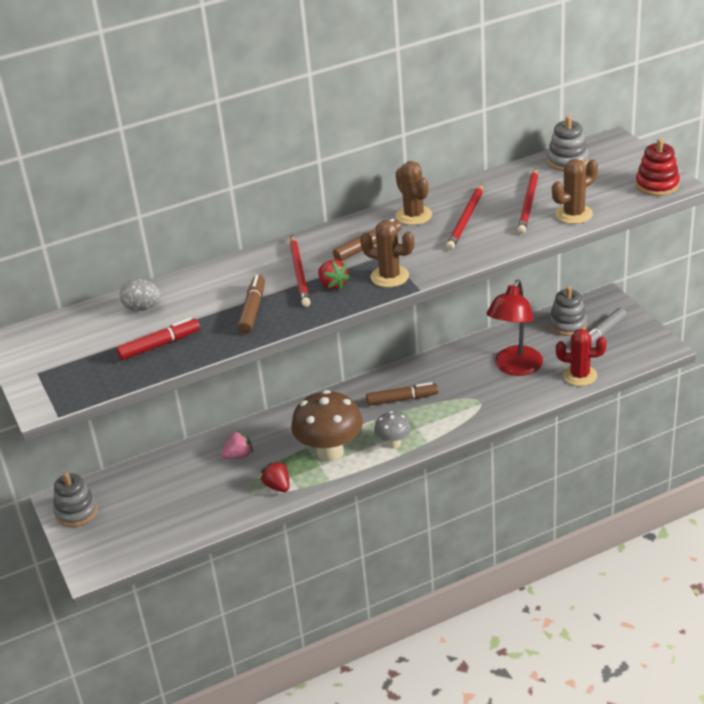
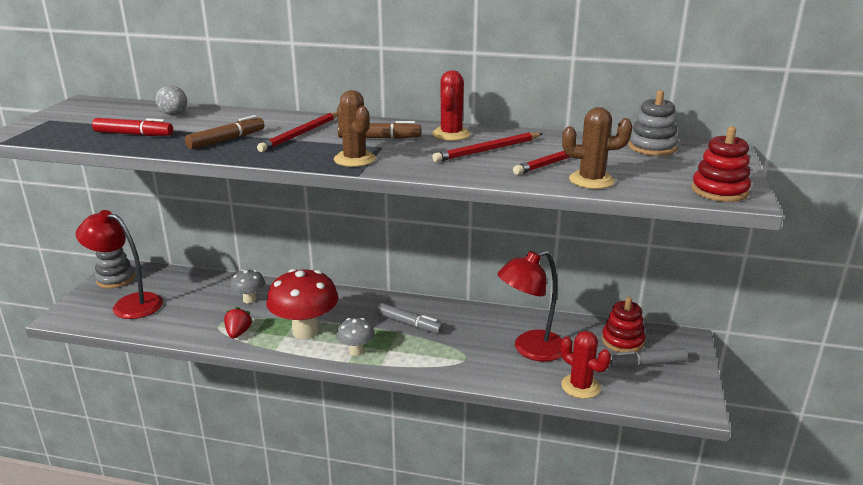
camera: 35 degrees right, 10 degrees down
(135, 523) = (129, 304): none -> red lamp
(239, 456) = (249, 299): pink strawberry -> grey mushroom
(330, 452) = (305, 331): brown mushroom -> red mushroom
(332, 285) = (306, 148): red strawberry -> none
(402, 399) = (409, 324): brown marker -> grey marker
(414, 215) = (451, 134): brown cactus -> red cactus
(567, 325) = (622, 341): grey stacking toy -> red stacking toy

